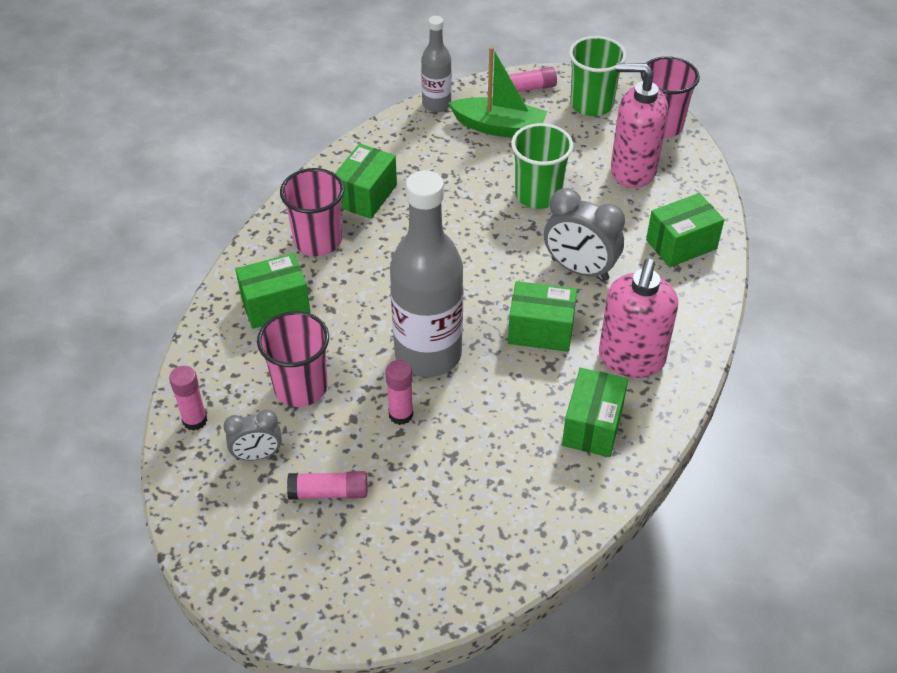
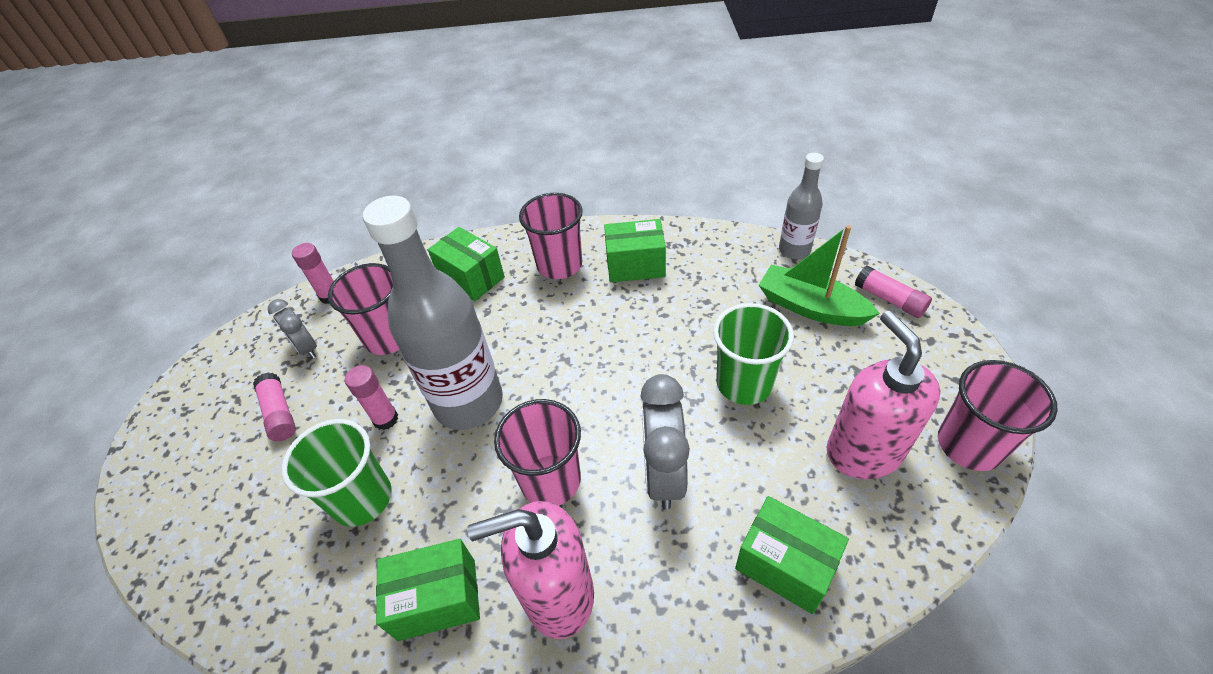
camera: 65 degrees right, 0 degrees up
(499, 127) = (810, 307): green boat -> green boat turned 135 degrees clockwise
(540, 330) = (550, 480): green box -> pink cup
(591, 104) = (928, 362): green cup -> green cup (362, 499)

